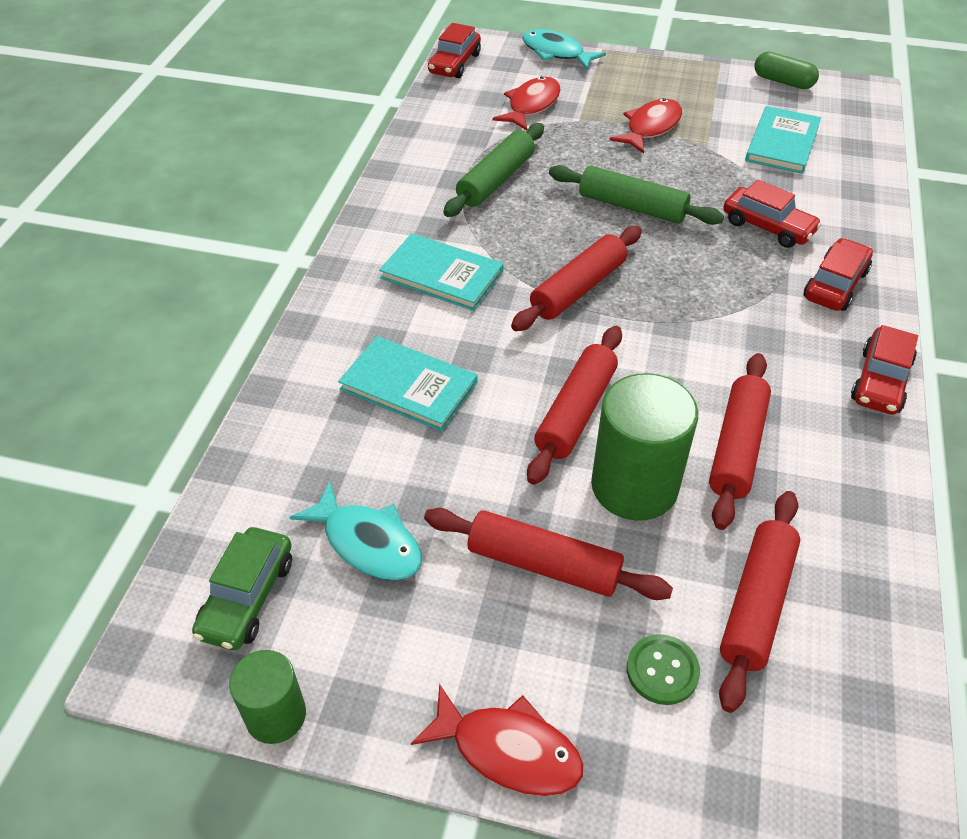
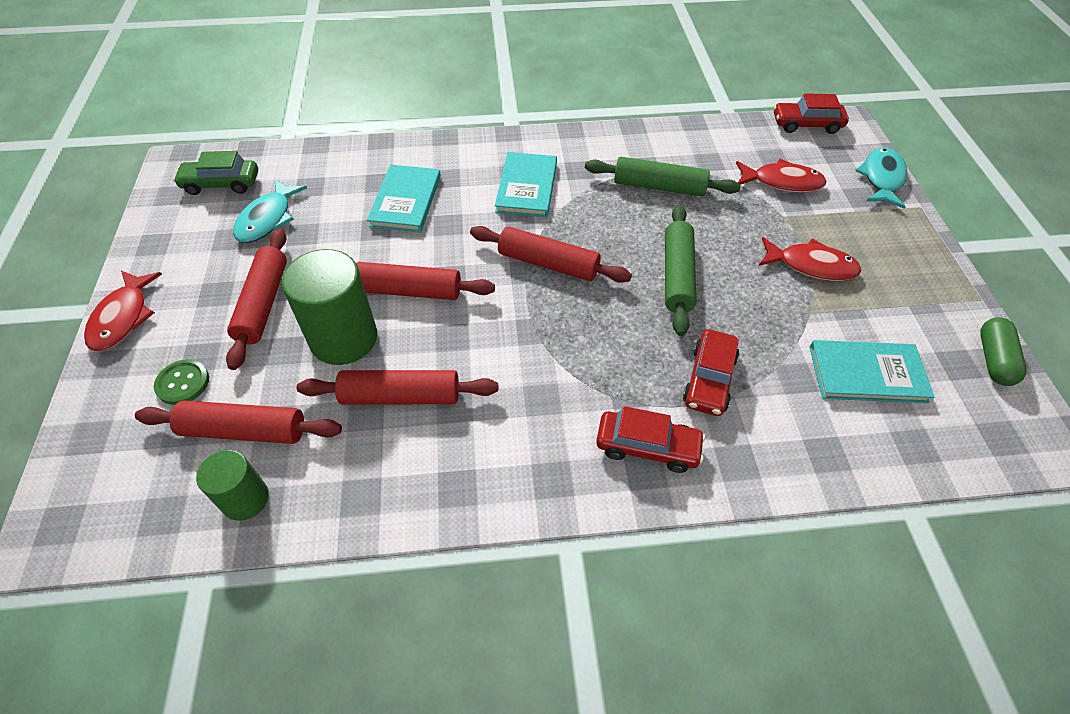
camera: 70 degrees right, 5 degrees up
(276, 715) = (145, 218): green cylinder -> green cylinder (245, 499)
(880, 381) = (520, 498): red car -> none

